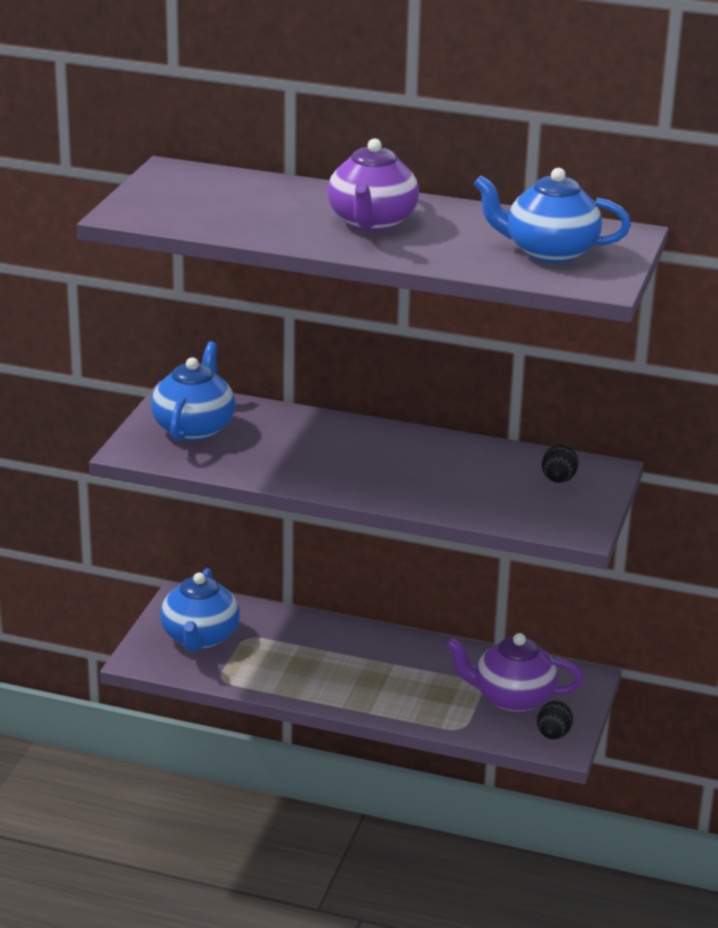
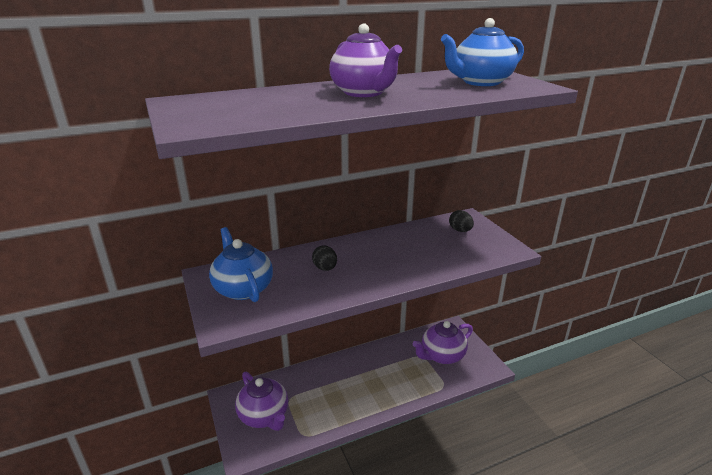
camera: 40 degrees left, 0 degrees up
(200, 638) = (264, 416): blue teapot -> purple teapot
(553, 735) = (480, 363): black egg -> black egg (325, 268)

